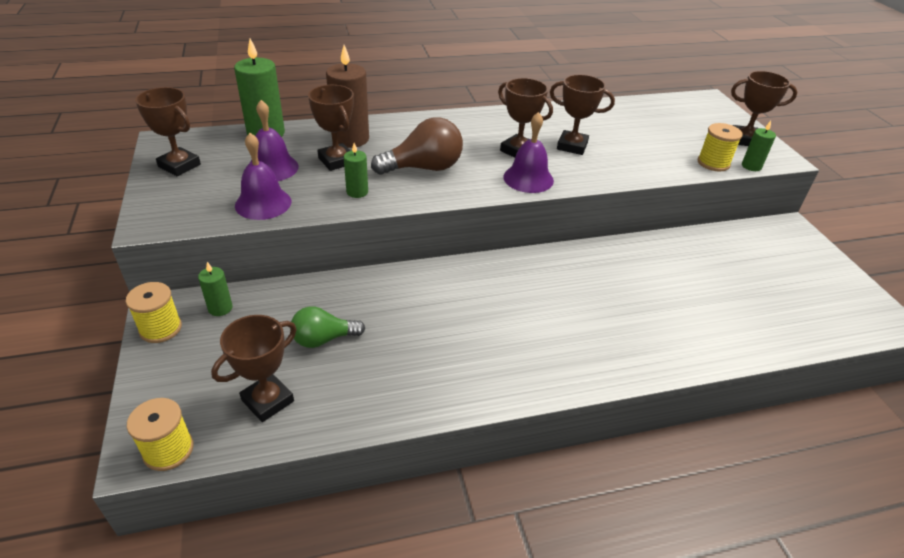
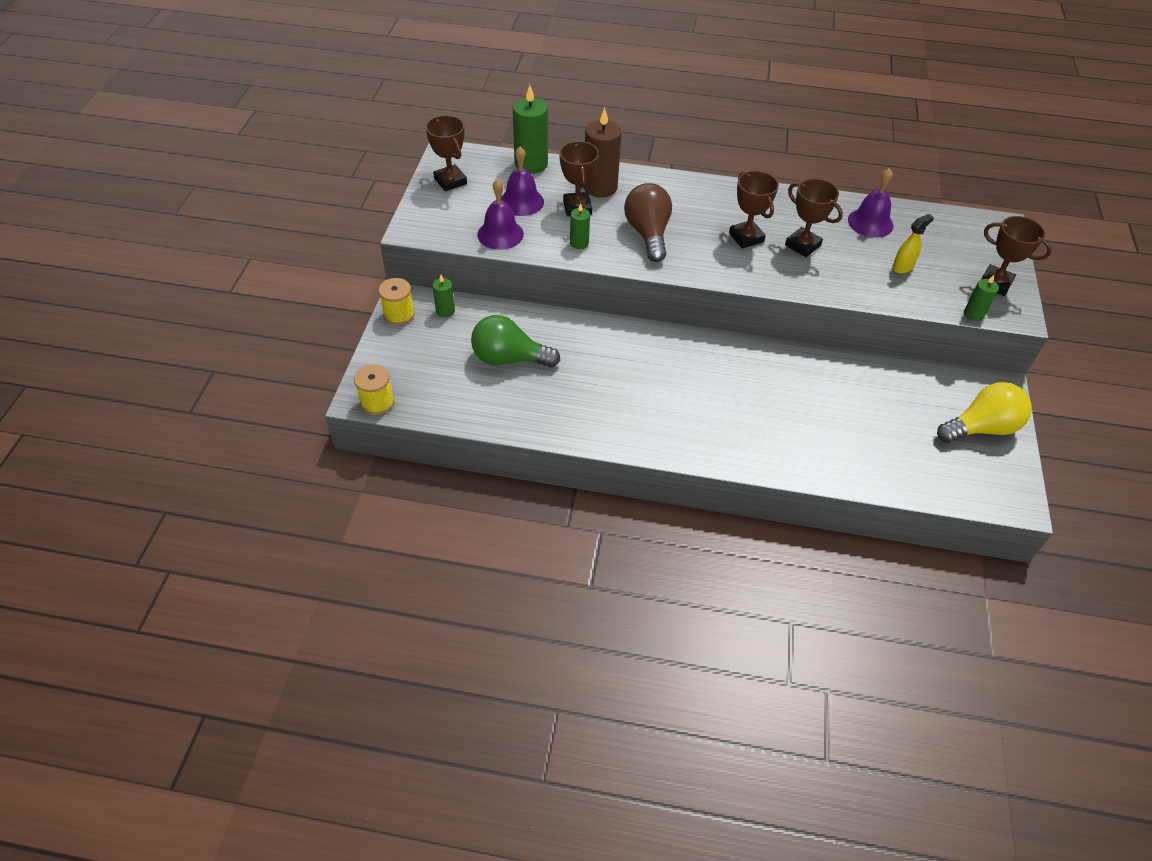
camera: 25 degrees right, 10 degrees up
(267, 400) = (451, 391): brown trophy -> none
(323, 339) = (509, 359): green light bulb -> green light bulb, size x1.52
(423, 168) = (648, 234): brown light bulb -> brown light bulb turned 105 degrees counterclockwise
(528, 178) = (736, 269): purple bell -> purple bell (870, 222)
(666, 144) = (902, 267): none -> yellow spray bottle
(713, 163) = (935, 300): yellow spool -> none
(807, 266) = (981, 428): none -> yellow light bulb

